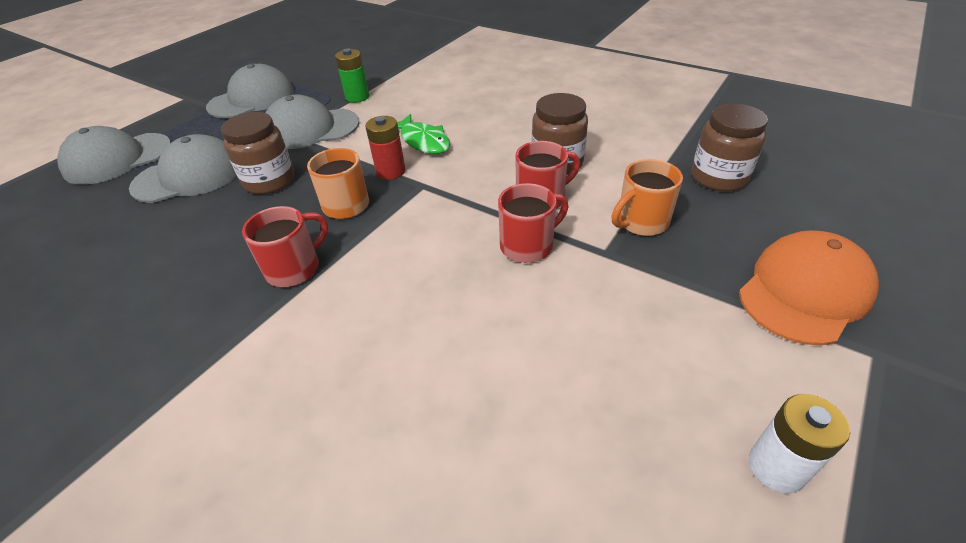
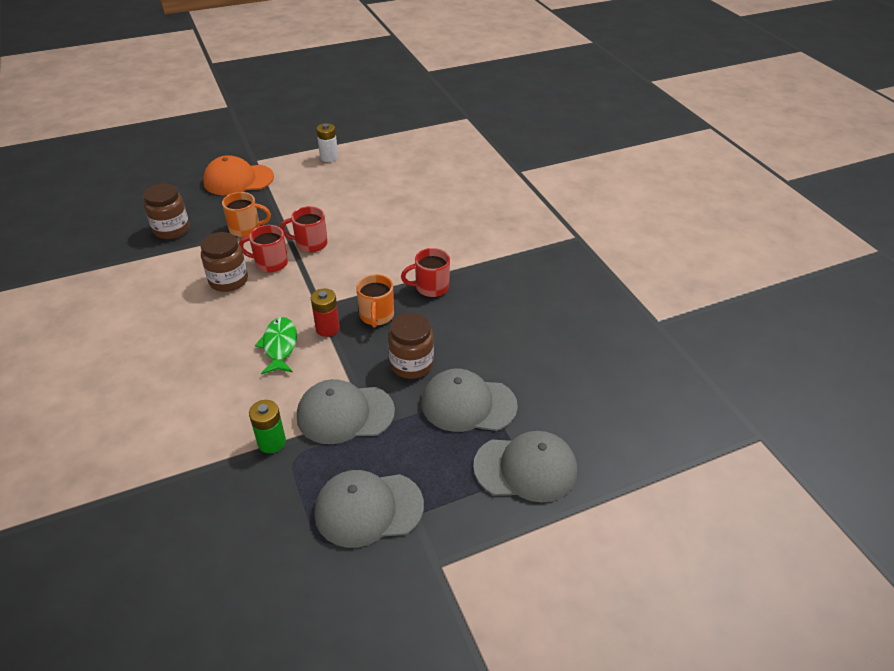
camera: 150 degrees left, 0 degrees up
(311, 128) = (345, 414): grey cap -> grey cap turned 150 degrees clockwise

